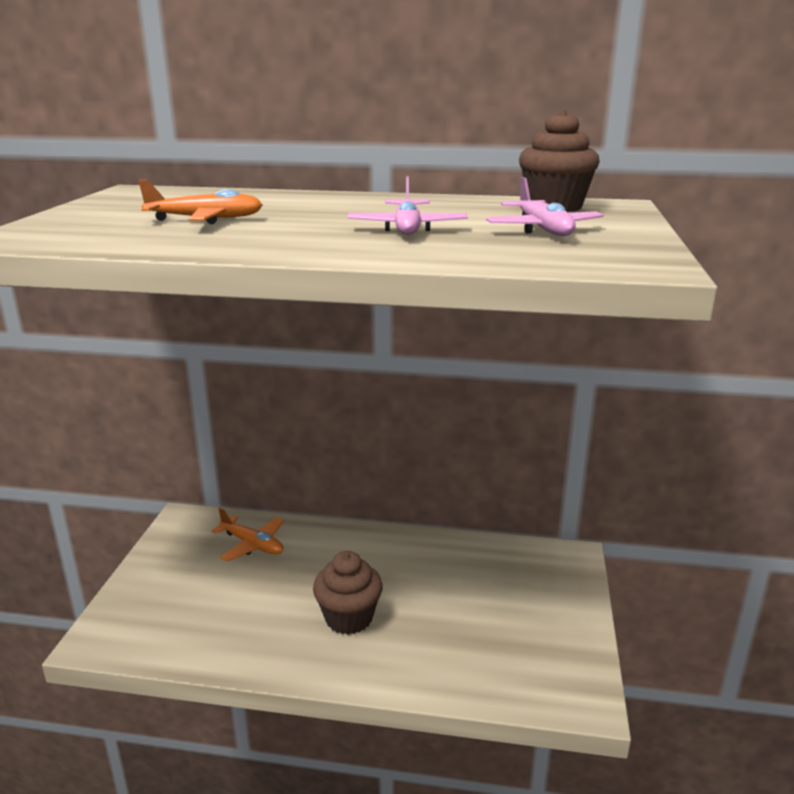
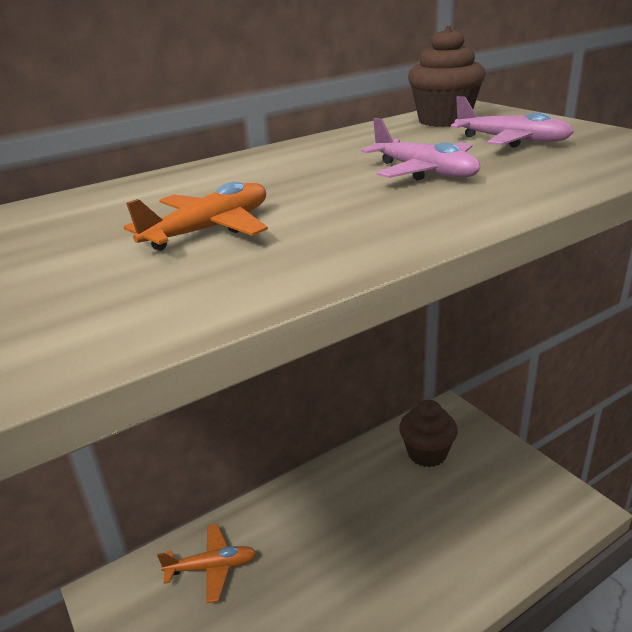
camera: 40 degrees left, 5 degrees up
(349, 618) = (378, 570): brown cupcake -> brown cupcake (427, 453)

